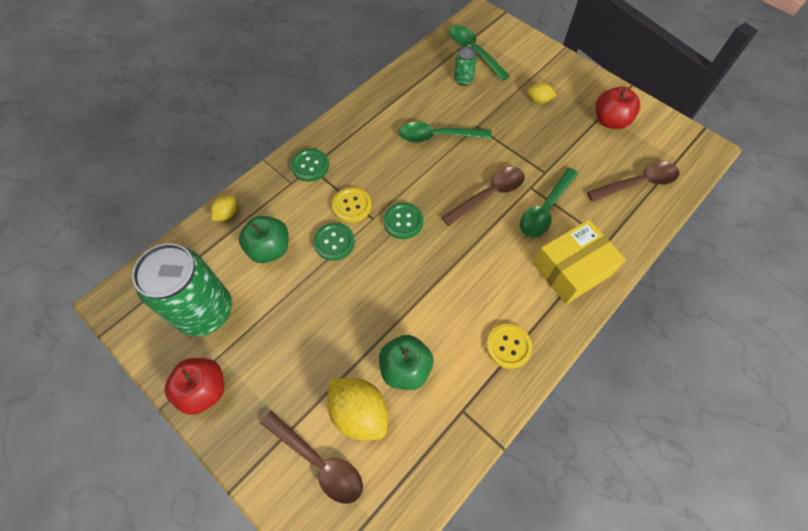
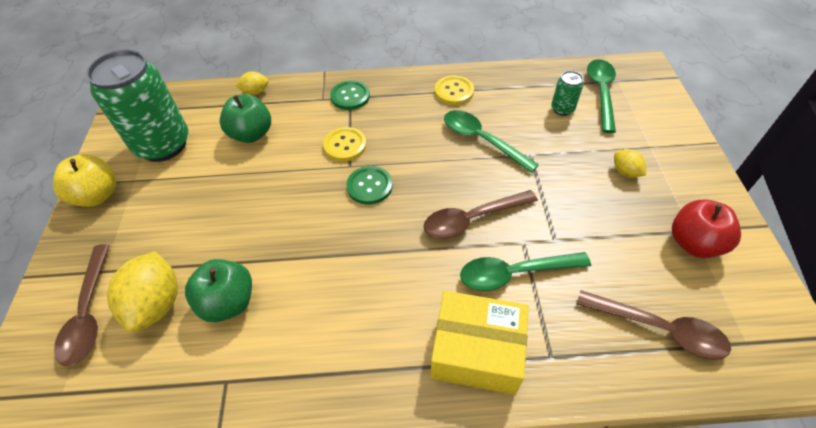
camera: 45 degrees right, 10 degrees down
(204, 390) = (97, 195): red apple -> yellow apple
(334, 242) = (299, 162): green button -> none
(489, 195) = (472, 219): brown spoon -> brown spoon turned 150 degrees clockwise
(508, 346) = (330, 365): yellow button -> yellow button (454, 91)

